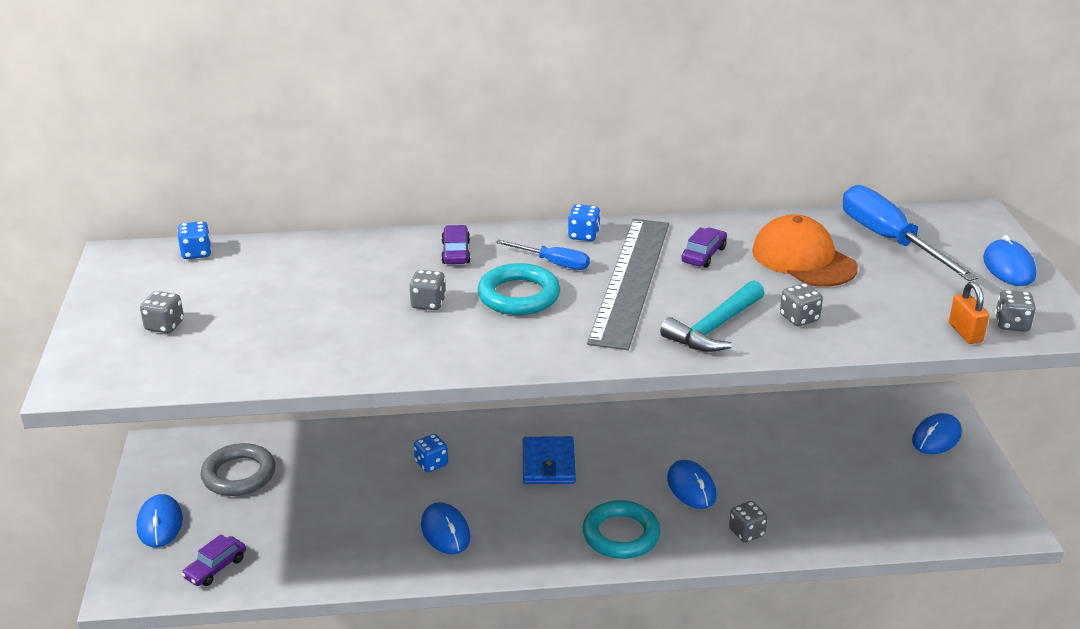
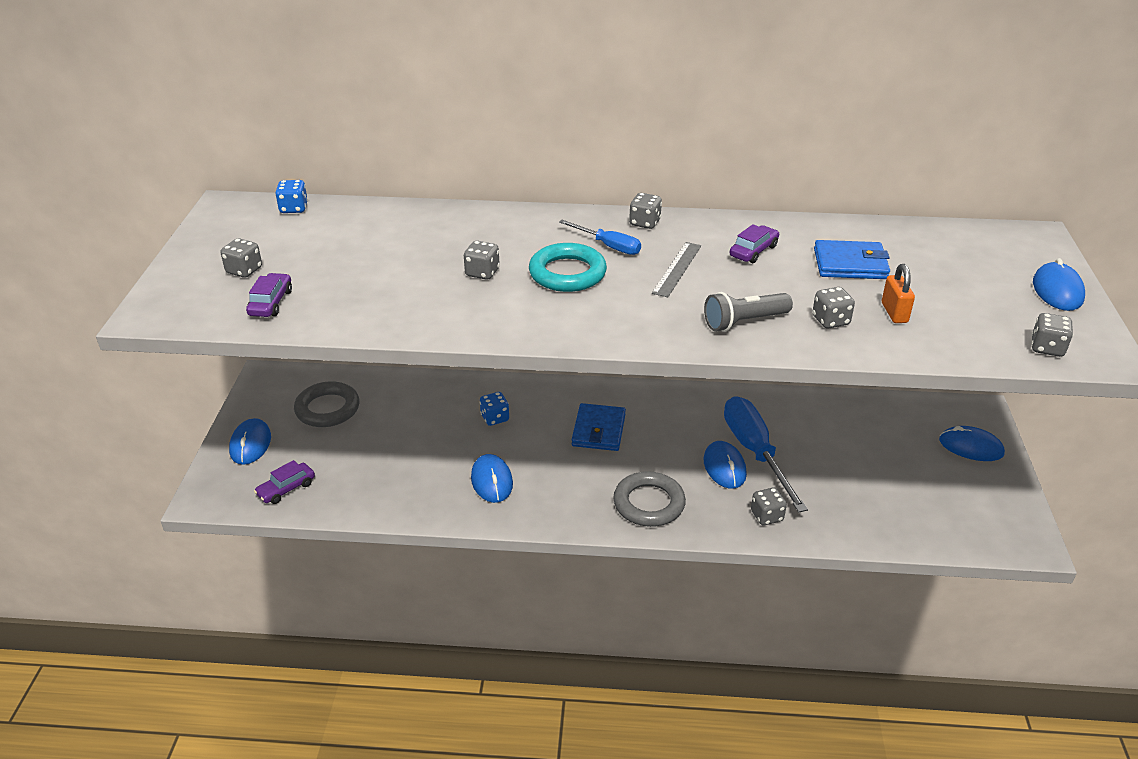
camera: 10 degrees right, 5 degrees up
(456, 252) = (522, 228): purple car -> purple car (271, 303)
(583, 235) = (644, 223): blue dice -> grey dice
(621, 535) = (649, 503): turquoise ring -> grey ring
(631, 280) = (677, 269): grey ruler -> grey ruler, size x0.45
(714, 328) = (744, 322): turquoise hammer -> grey flashlight
(803, 259) = (850, 264): orange cap -> blue wallet
(890, 240) = (941, 253): blue screwdriver -> blue screwdriver (755, 452)
(936, 437) = (971, 447): blue mouse -> blue mouse turned 60 degrees clockwise
(965, 333) = (996, 352): orange padlock -> orange padlock (894, 313)

